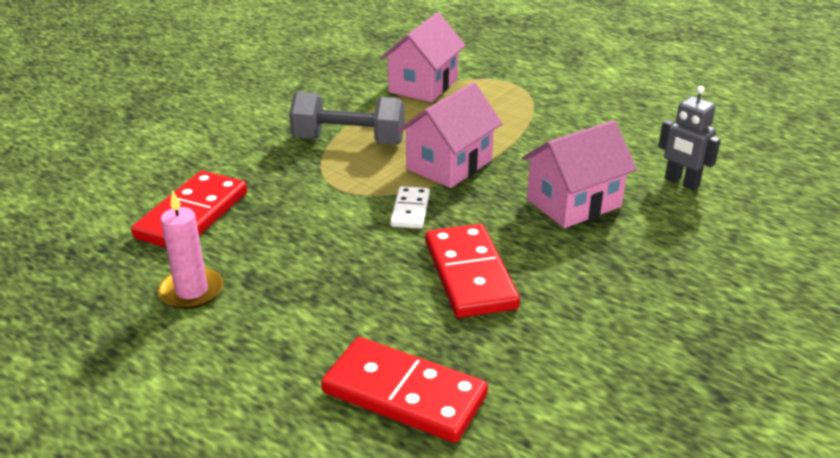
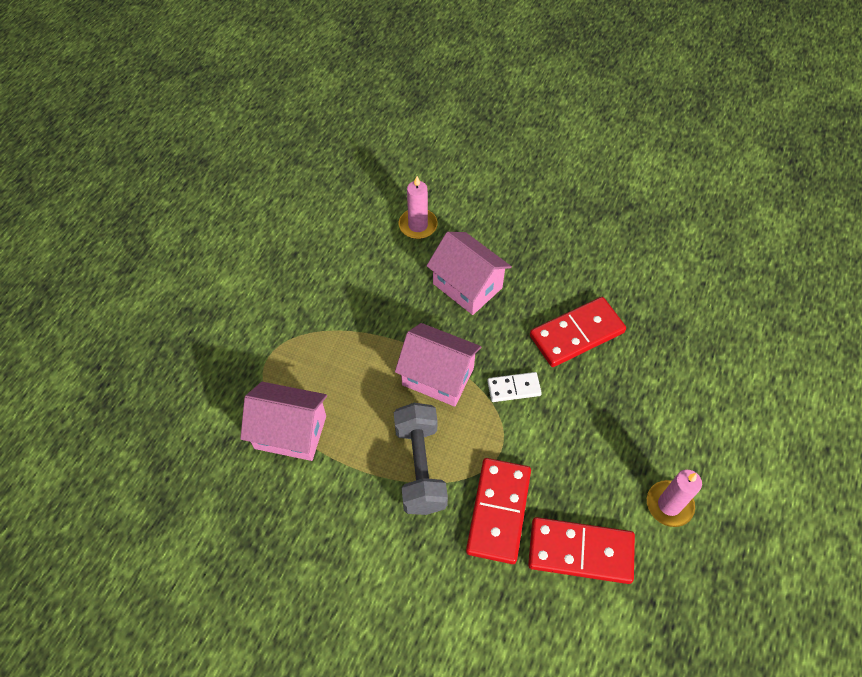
camera: 105 degrees left, 25 degrees up
(404, 394) = (698, 345): red domino -> red domino (498, 511)
(681, 182) = (418, 225): grey robot -> pink candle

